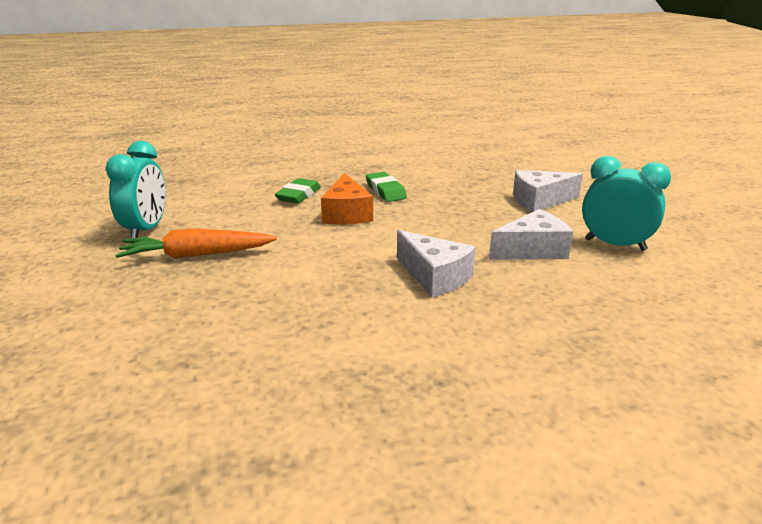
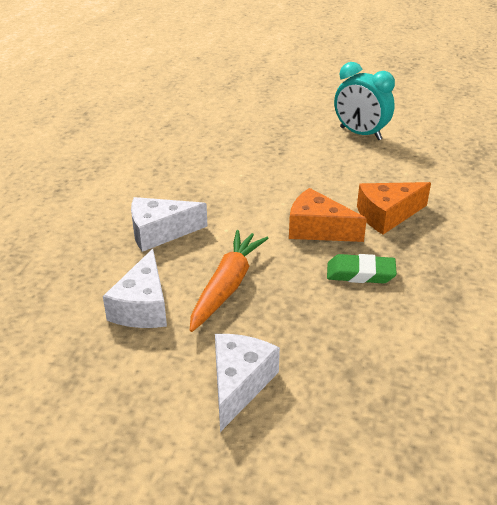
camera: 120 degrees right, 10 degrees up
(196, 255) = (296, 146): orange carrot -> orange carrot (227, 286)
(298, 195) = (387, 215): green eraser -> orange cheese
(615, 245) = (93, 372): turquoise clock -> none

